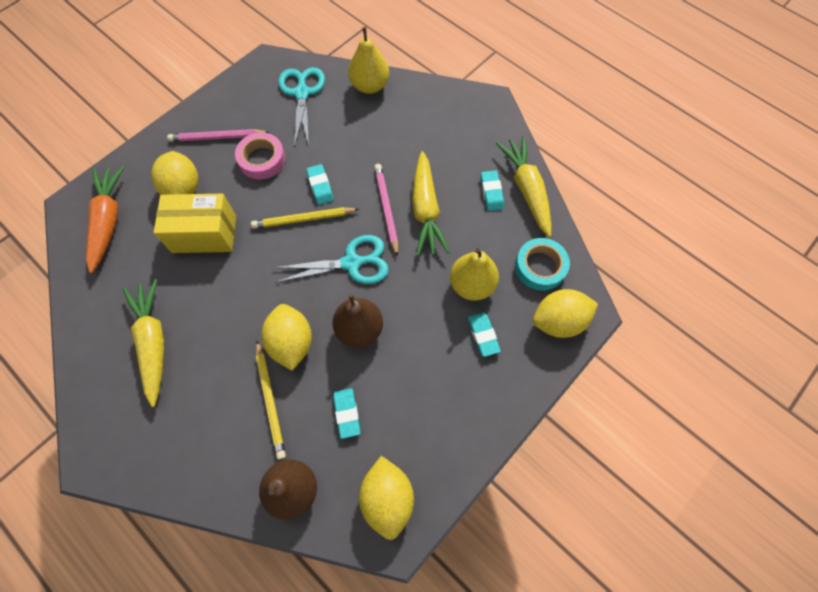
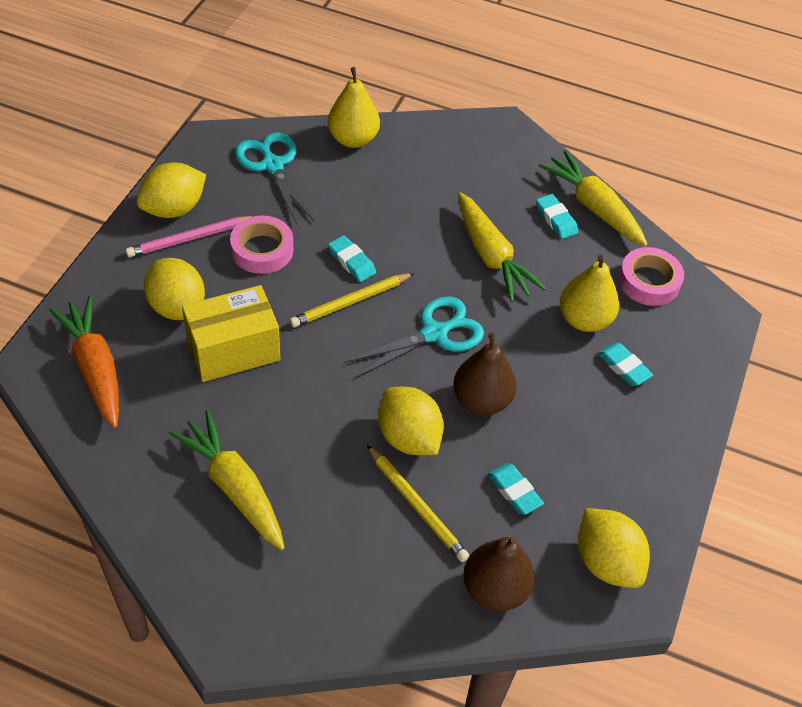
camera: 25 degrees left, 15 degrees down
(386, 209) = (445, 266): pink pencil -> none
(540, 267) = (649, 282): turquoise tape -> pink tape
(558, 321) = (696, 330): yellow lemon -> yellow lemon (174, 209)

